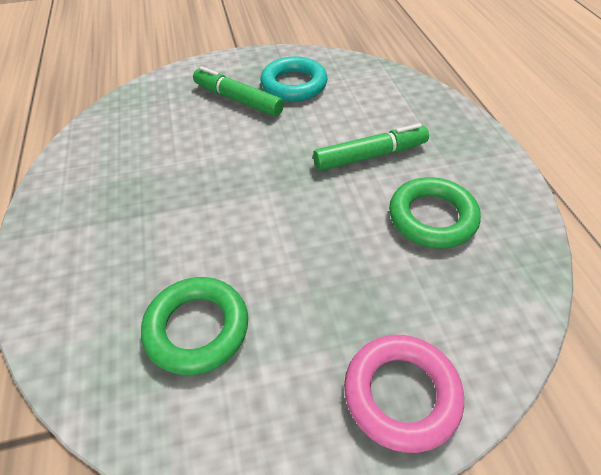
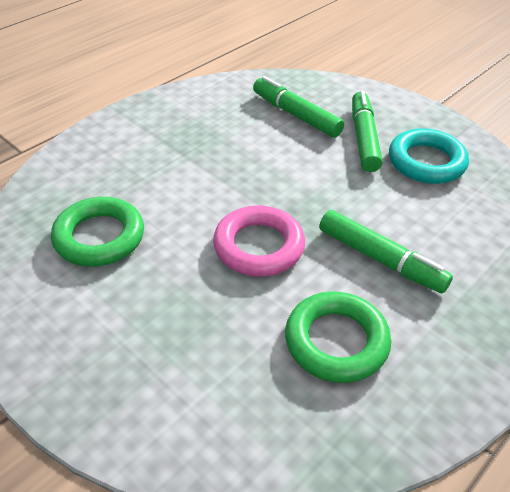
camera: 55 degrees right, 5 degrees down
(170, 120) = (296, 115): none -> green marker
(401, 394) = (112, 391): pink ring -> pink ring (259, 246)

